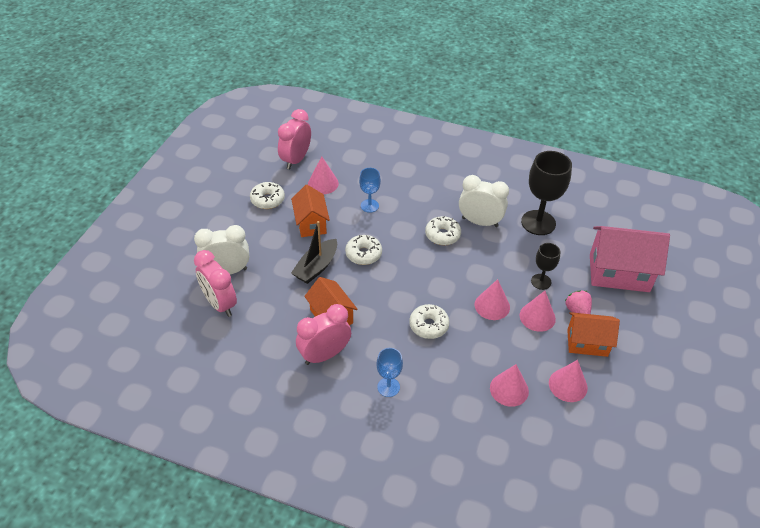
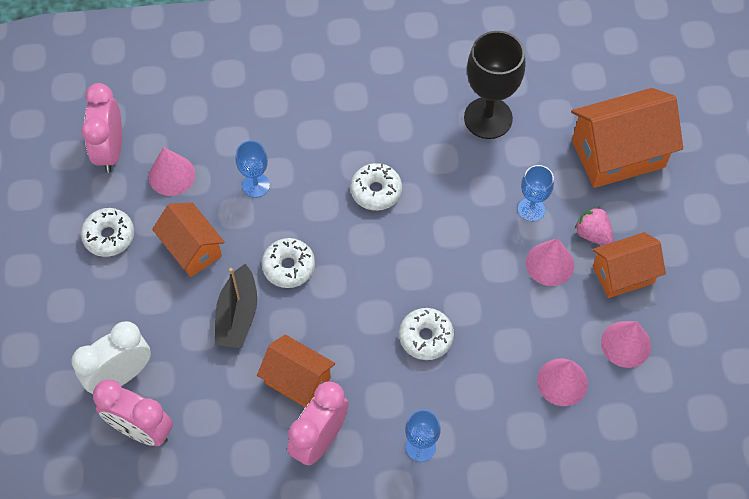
camera: 25 degrees left, 15 degrees up
(480, 222) = (414, 149): white clock -> none
(492, 306) = (488, 272): pink cone -> none
(541, 281) = (531, 209): black goblet -> blue goblet
(619, 273) = (618, 154): pink house -> orange house

